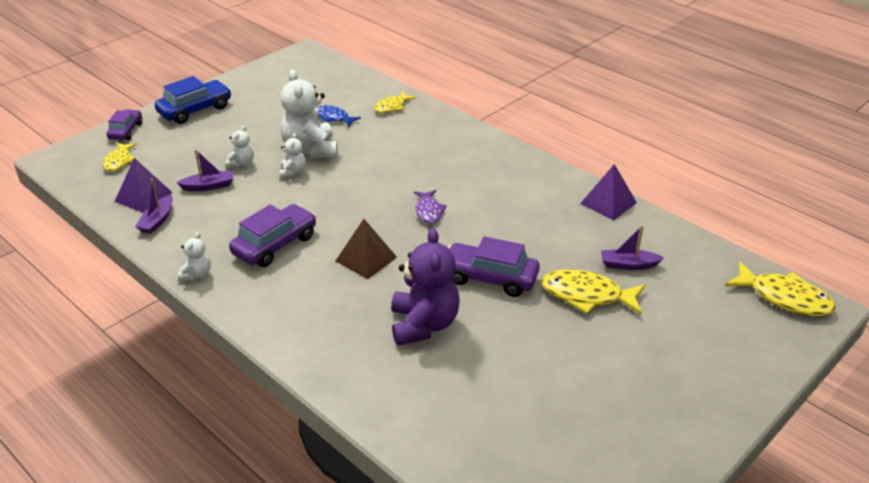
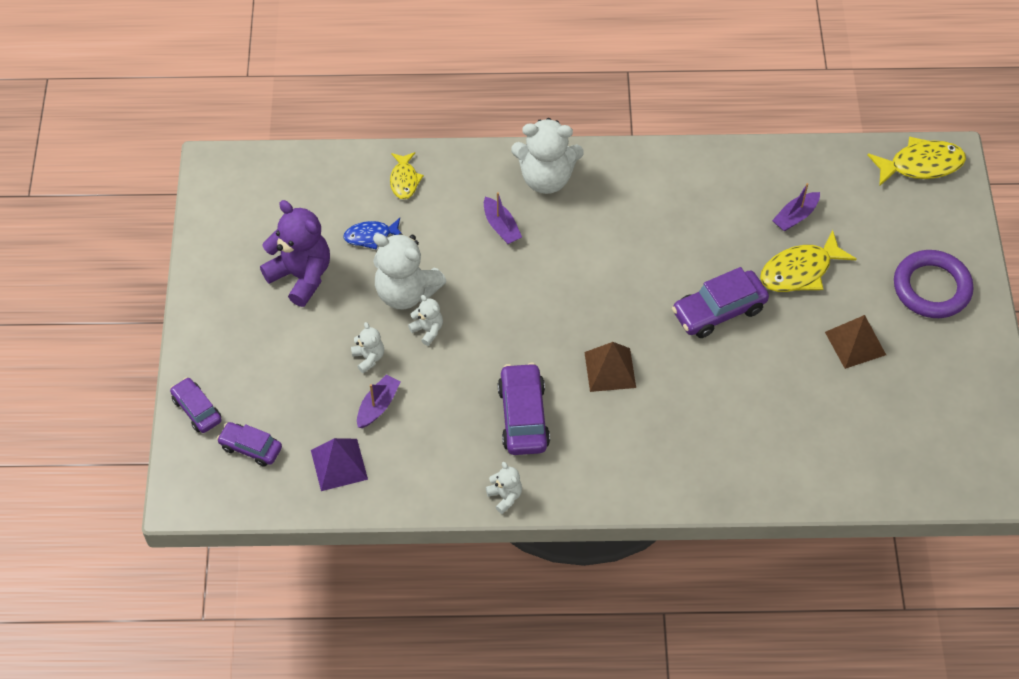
camera: 45 degrees left, 20 degrees up
(119, 161) = (251, 448): yellow fish -> purple car
(157, 220) = (391, 476): purple boat -> purple boat (501, 226)
(195, 110) = (223, 330): blue car -> none
(424, 325) = (726, 393): purple teddy bear -> purple teddy bear (301, 276)
(429, 211) = (594, 281): purple fish -> none
(477, 150) = (546, 178): none -> white teddy bear
(570, 365) = (855, 343): none -> brown pyramid
(608, 203) = (714, 160): purple pyramid -> none
(690, 375) = (931, 288): none -> purple ring

